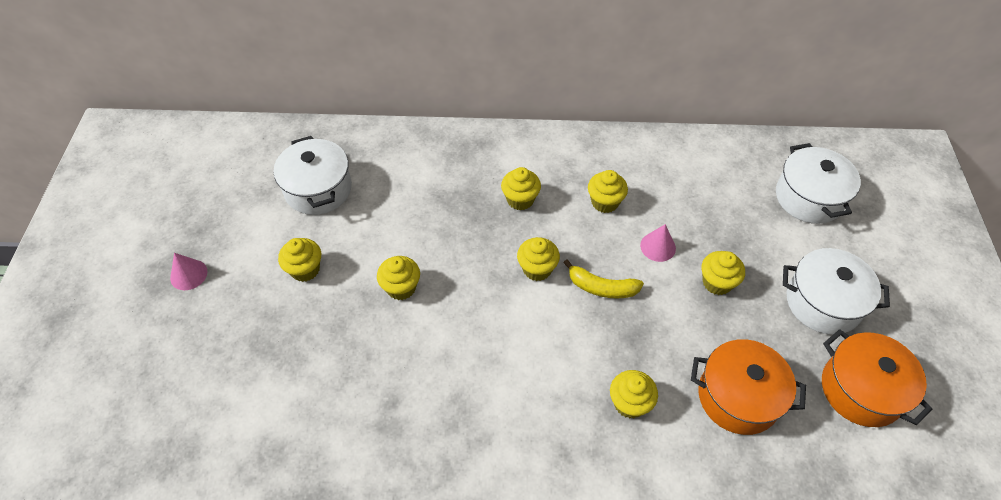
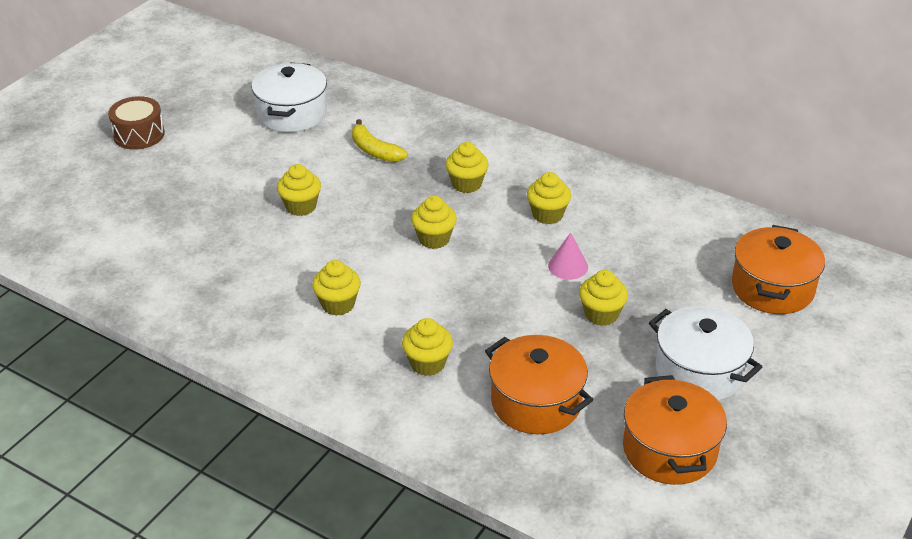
camera: 30 degrees right, 15 degrees down
(188, 274) = (139, 134): pink cone -> brown drum
(305, 269) = (232, 165): yellow cupcake -> yellow cupcake (338, 304)
(601, 287) = (482, 274): yellow banana -> yellow banana (374, 150)
(809, 198) = (772, 288): white pot -> orange pot

